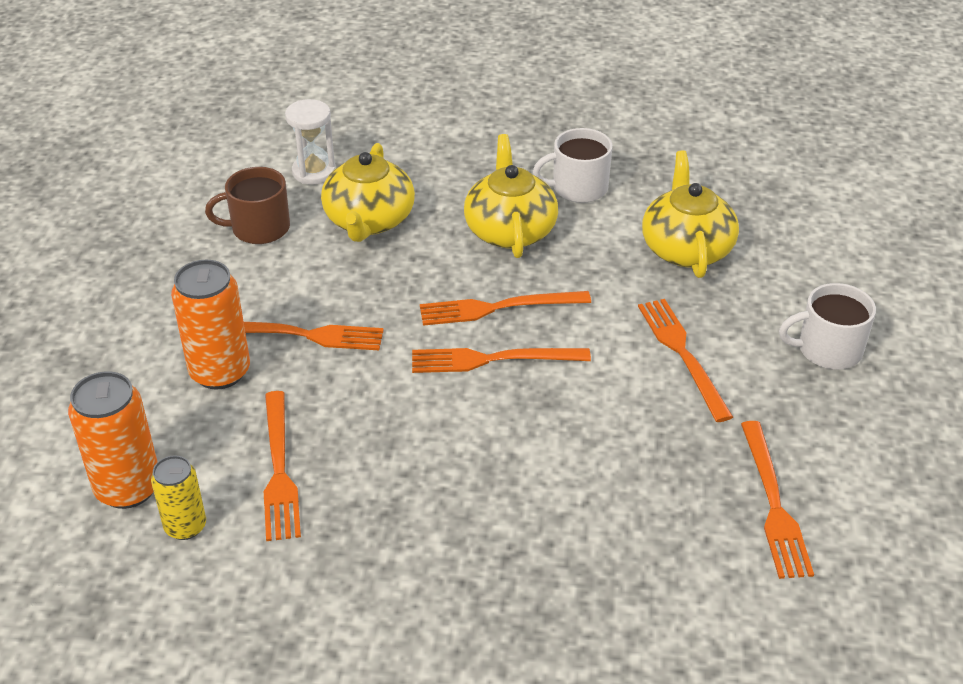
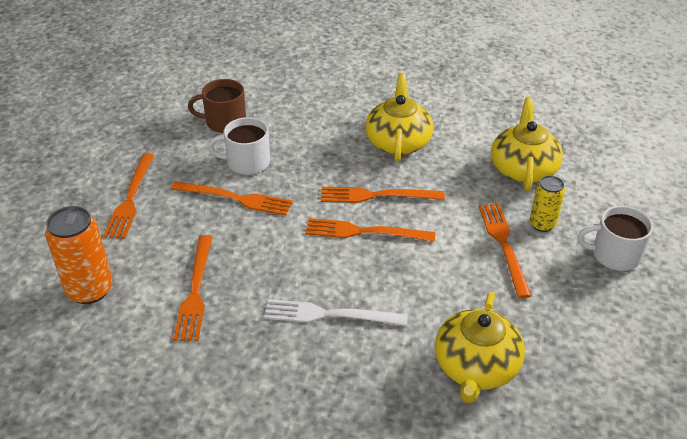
camera: 10 degrees right, 0 degrees up
(185, 526) = (121, 322): yellow can -> yellow can (542, 224)
(220, 372) = (173, 217): orange can -> none
(314, 172) = (271, 88): white hourglass -> none
(369, 220) = (301, 125): yellow teapot -> yellow teapot (476, 367)
(473, 477) = (330, 315): none -> white fork
(578, 188) = (453, 118): white mug -> white mug (247, 162)
(773, 503) = (549, 365): orange fork -> orange fork (131, 198)

